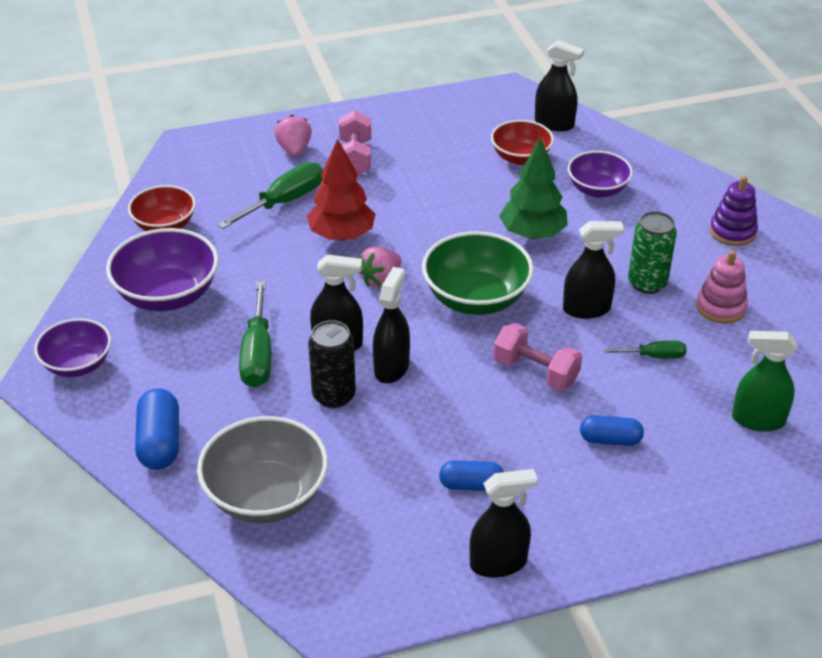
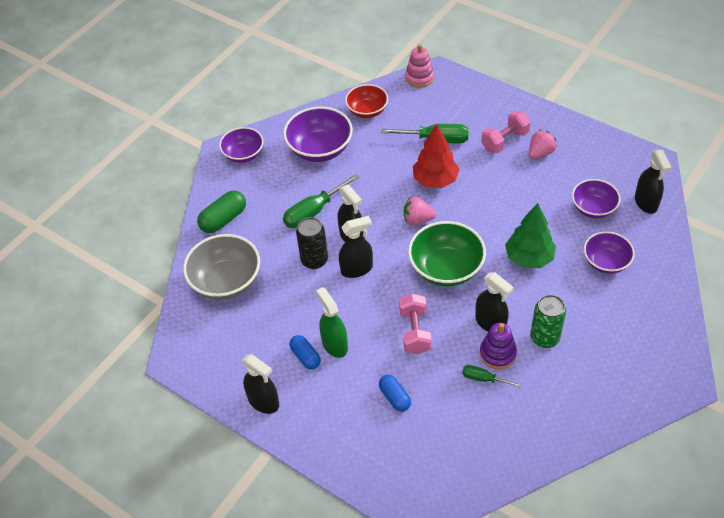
camera: 55 degrees right, 10 degrees up
(160, 442) = (224, 219): blue capsule -> green capsule
(294, 150) = (482, 113): pink strawberry -> pink strawberry (540, 153)
(520, 157) = (593, 208): red bowl -> purple bowl
(654, 356) = (483, 378): green screwdriver -> green screwdriver turned 150 degrees clockwise
(720, 307) = (562, 387): pink stacking toy -> pink stacking toy (419, 78)
(732, 232) = (643, 353): purple stacking toy -> purple stacking toy (497, 354)
(758, 420) = (480, 460): green spray bottle -> green spray bottle (334, 344)

